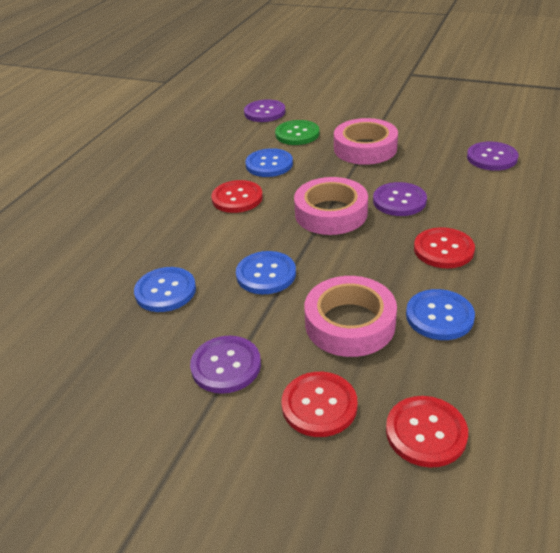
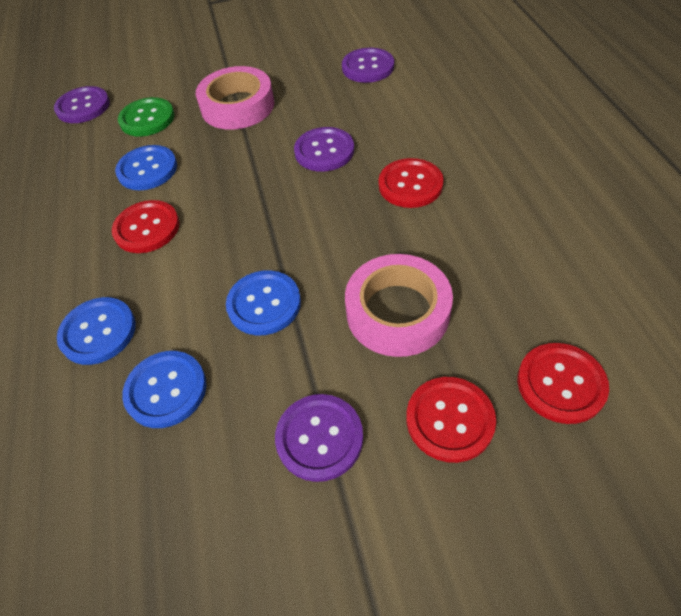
camera: 35 degrees left, 15 degrees up
(331, 213) = (268, 197): pink tape -> none
(439, 316) = (468, 257): blue button -> blue button (98, 332)

